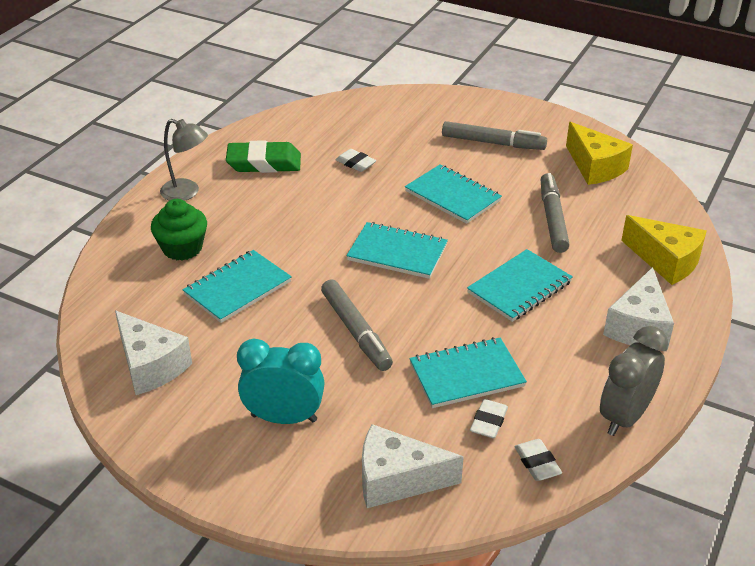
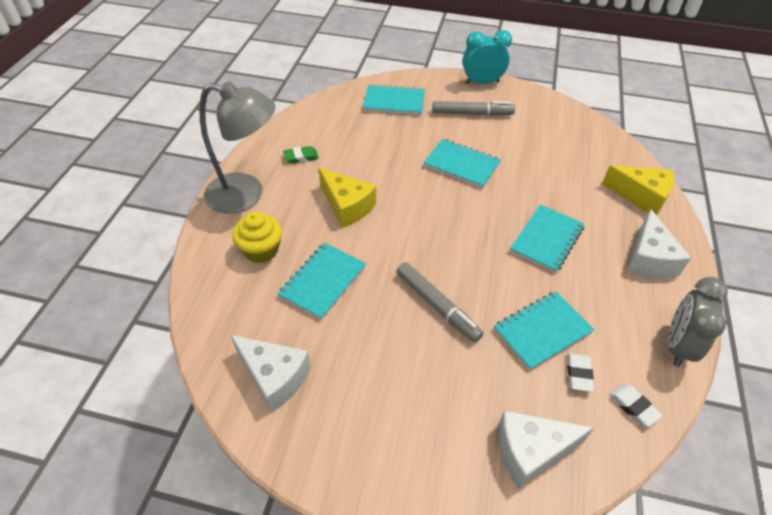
camera: 15 degrees left, 10 degrees up
(182, 248) = (261, 250): green cupcake -> yellow cupcake
(187, 193) = (246, 195): grey lamp -> grey lamp, size x1.77
(264, 163) = (301, 157): green eraser -> green eraser, size x0.55
(284, 418) = (411, 407): turquoise clock -> turquoise clock (482, 82)
(355, 163) = (375, 147): white eraser -> none
(397, 252) = (440, 224): turquoise notebook -> turquoise notebook (394, 102)
(552, 218) = (544, 173): grey marker -> none
(595, 167) = (554, 123): yellow cheese -> yellow cheese (347, 206)

